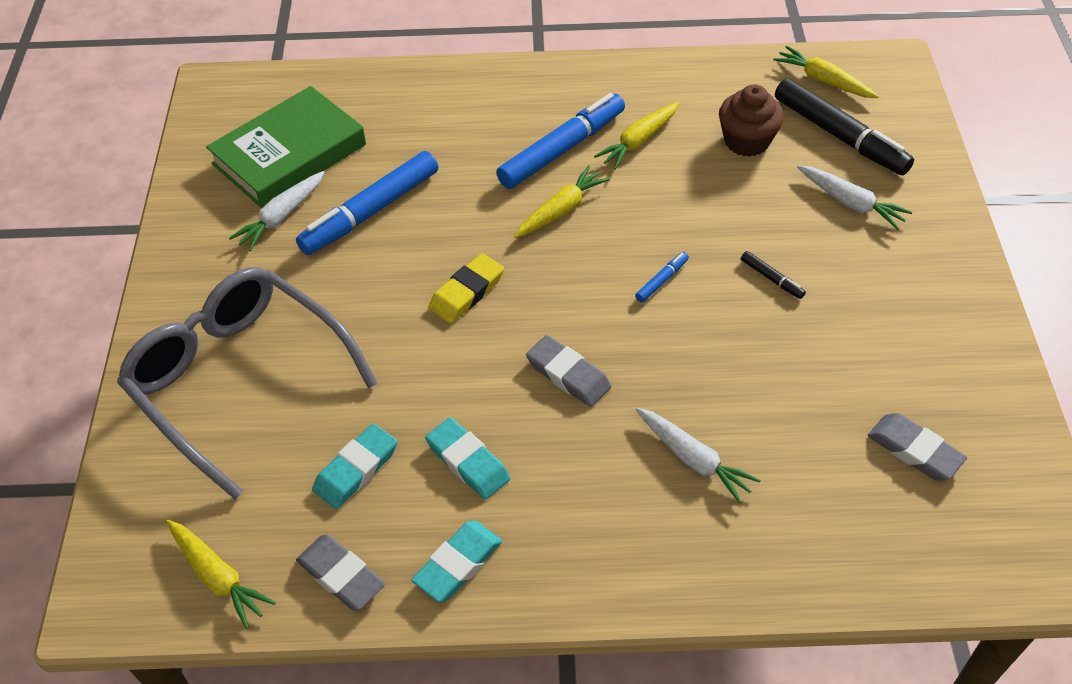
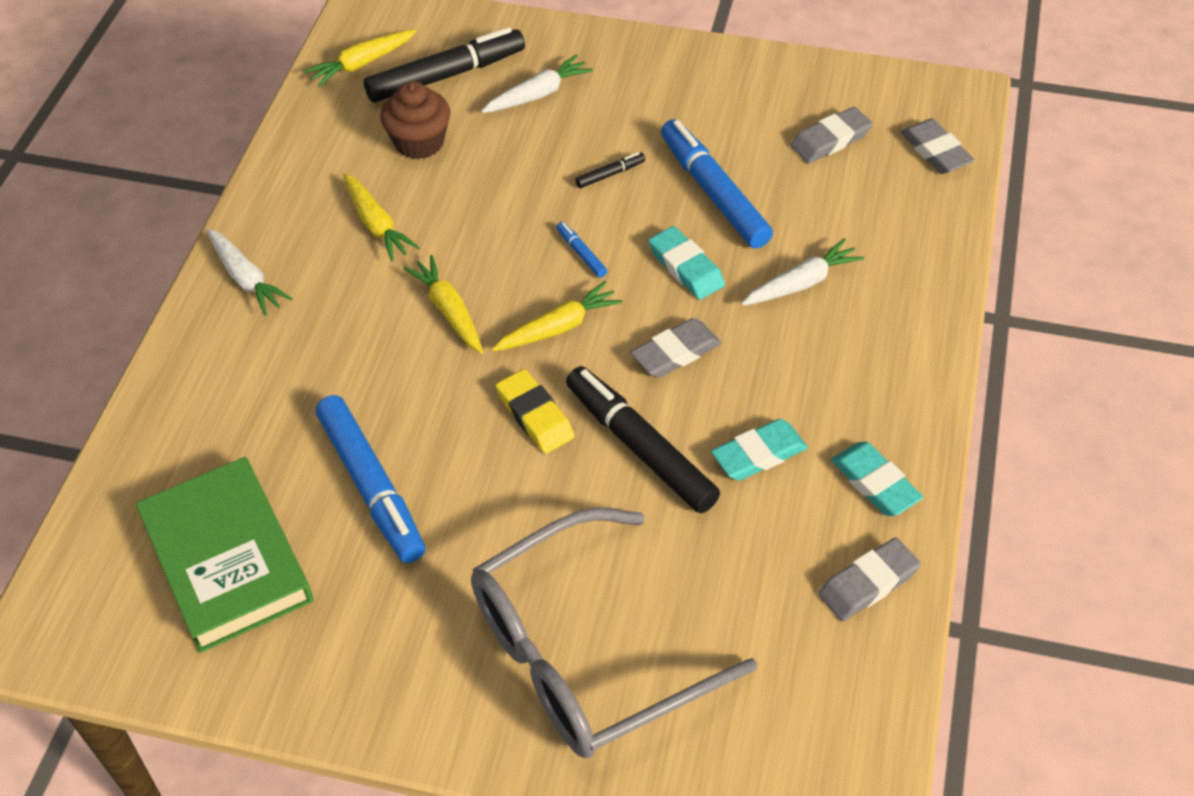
camera: 75 degrees left, 0 degrees up
(218, 576) = (846, 698): yellow carrot -> yellow carrot (558, 327)
(281, 216) = (337, 581): white carrot -> white carrot (246, 278)
(356, 469) = (743, 553): turquoise eraser -> turquoise eraser (686, 267)
(452, 371) = (640, 447): none -> black marker
(562, 149) = (356, 290): blue marker -> blue marker (714, 192)
(950, 556) = (935, 151): none -> grey eraser

